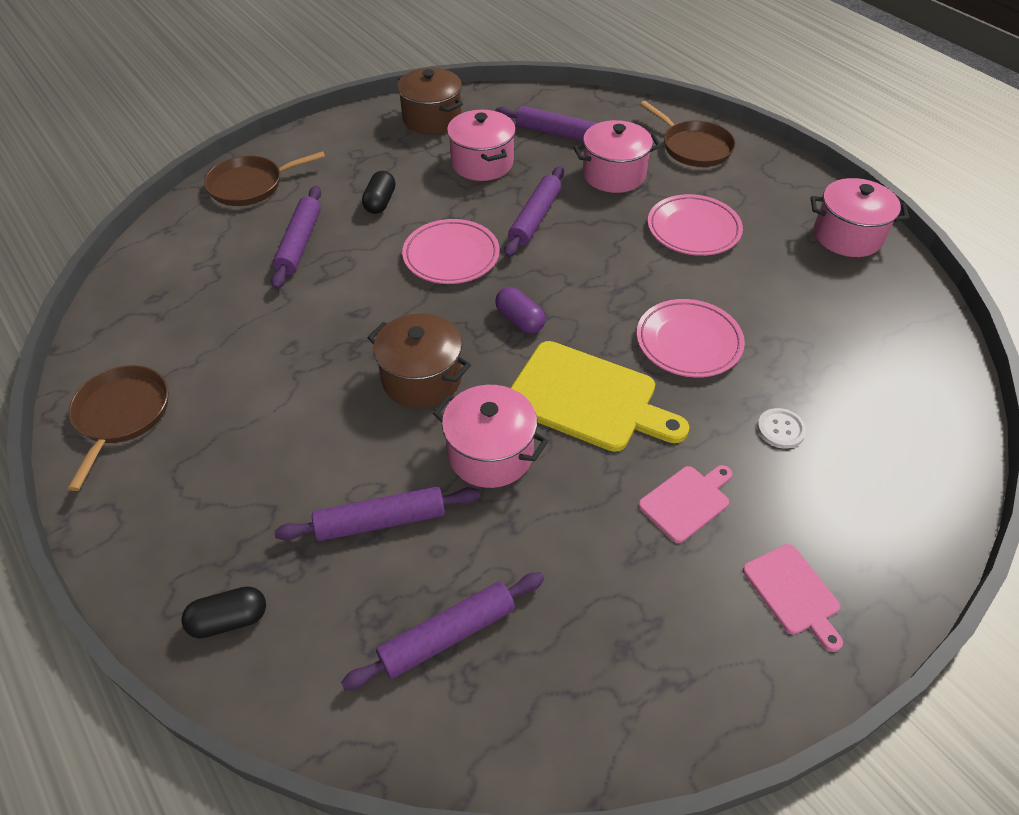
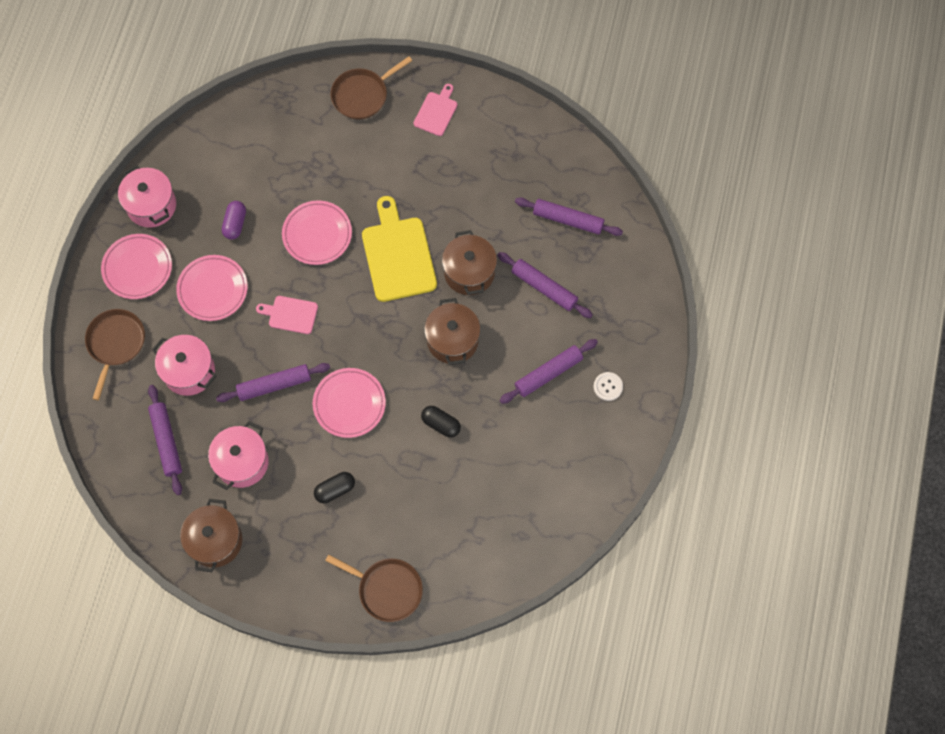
camera: 130 degrees left, 20 degrees up
(121, 415) = (599, 460): brown pan -> brown pan (362, 95)
(229, 620) = (636, 304): black capsule -> black capsule (441, 424)
(300, 243) = (411, 500): purple rolling pin -> purple rolling pin (548, 373)
(490, 454) = (469, 272): pink pot -> brown pot
(520, 320) = (370, 326): purple capsule -> purple capsule (235, 224)
(687, 501) = (424, 175): pink cutting board -> pink cutting board (290, 314)
(770, 194) = (137, 268): none -> pink plate
(780, 429) = (345, 161): white button -> white button (608, 387)

